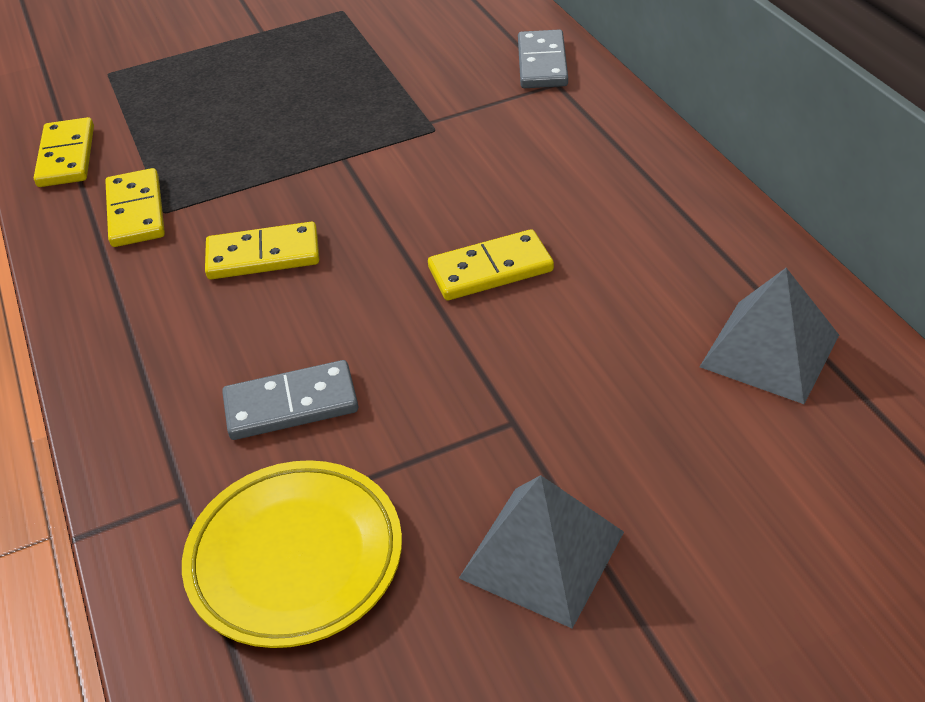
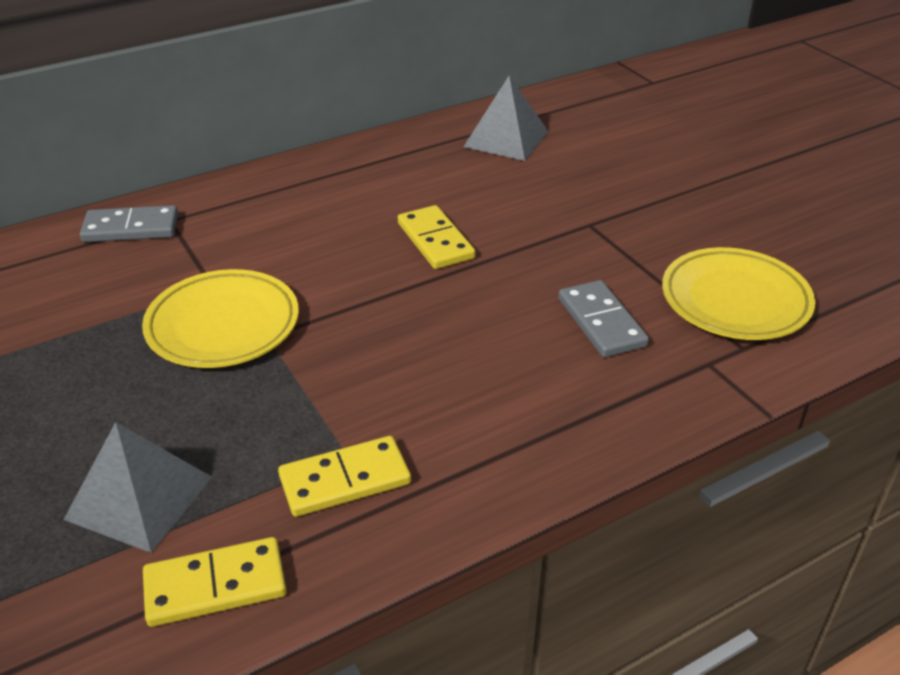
camera: 100 degrees left, 5 degrees down
(263, 255) = (421, 367): yellow domino -> none
(366, 132) = (223, 325): none -> yellow plate
(542, 554) = (689, 210): grey pyramid -> grey pyramid (139, 497)

